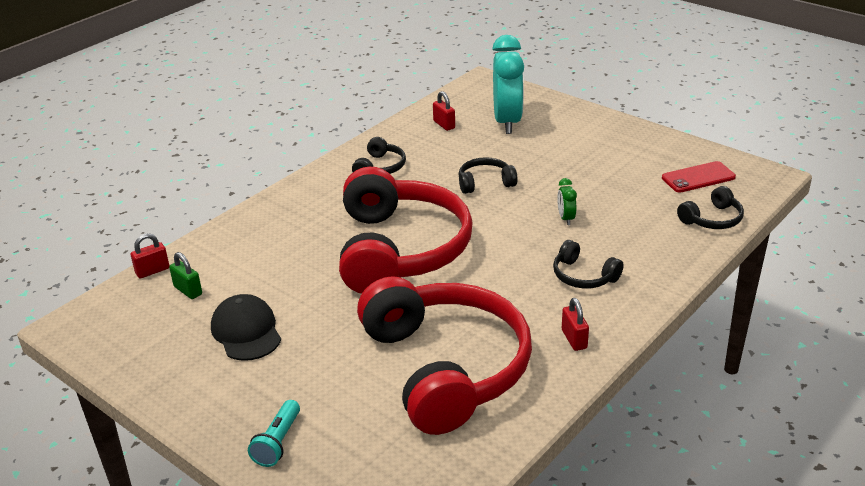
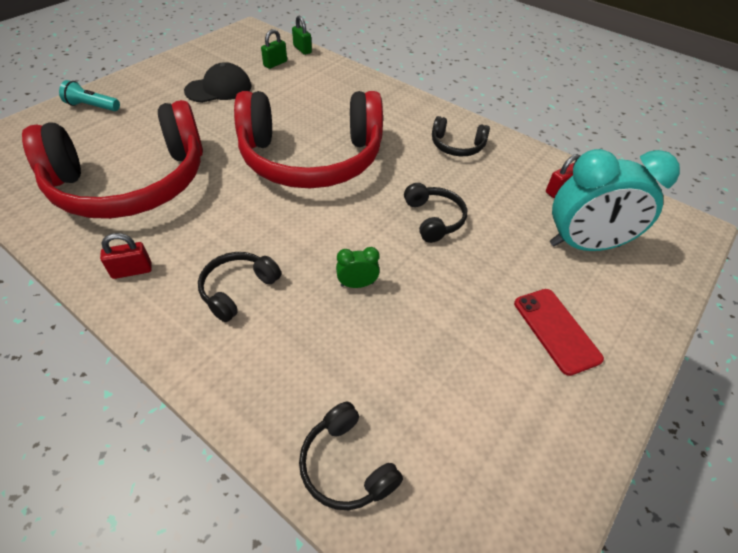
camera: 85 degrees right, 15 degrees up
(152, 271) = (302, 49): red padlock -> green padlock
(698, 177) = (471, 469): red phone -> red phone (556, 330)

